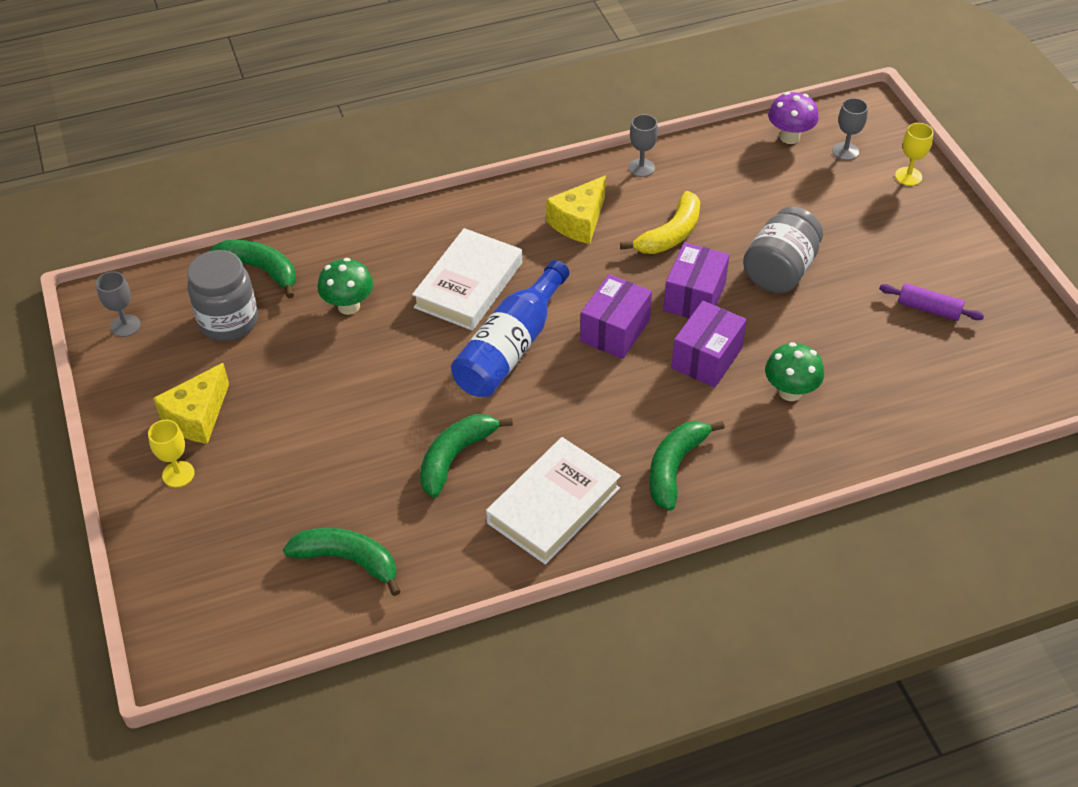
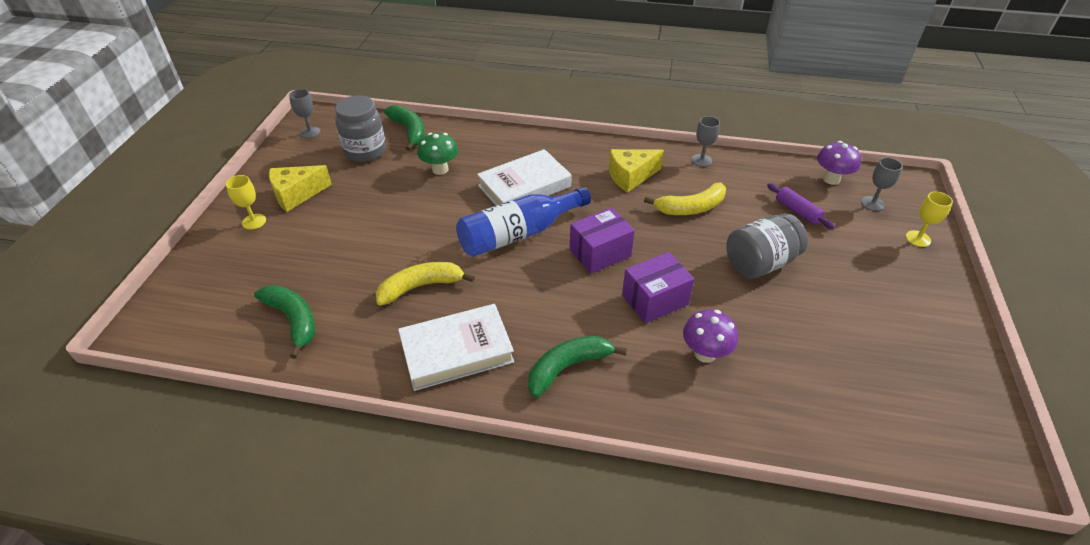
camera: 30 degrees right, 5 degrees down
(455, 457) = (421, 287): green banana -> yellow banana
(694, 297) = (677, 255): purple box -> none
(790, 392) = (705, 354): green mushroom -> purple mushroom
(928, 309) = (874, 342): purple rolling pin -> purple rolling pin (797, 211)

